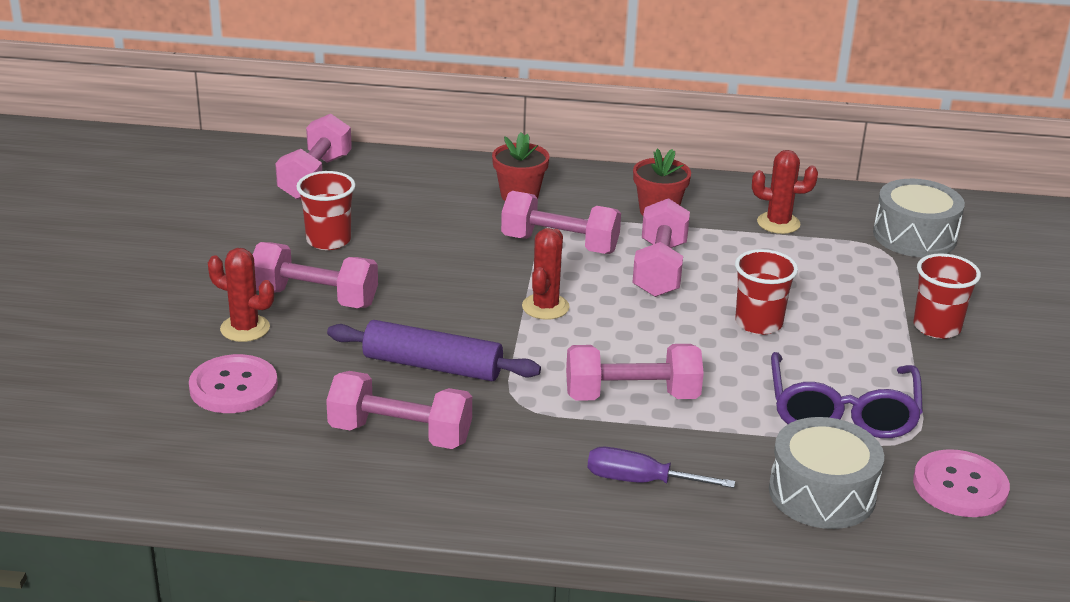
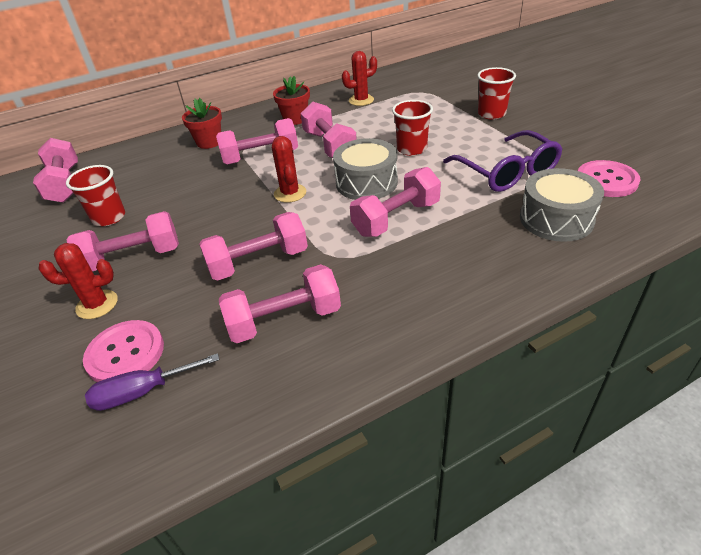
camera: 30 degrees left, 10 degrees up
(432, 366) = (258, 262): purple rolling pin -> pink dumbbell
(640, 481) = (462, 265): purple screwdriver -> purple screwdriver (142, 392)
(914, 236) = (428, 81): grey drum -> grey drum (366, 183)

